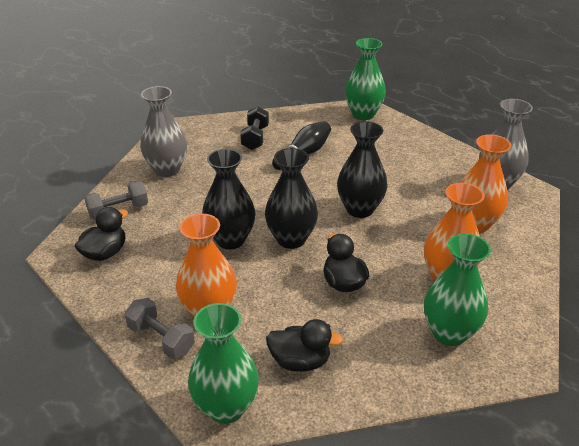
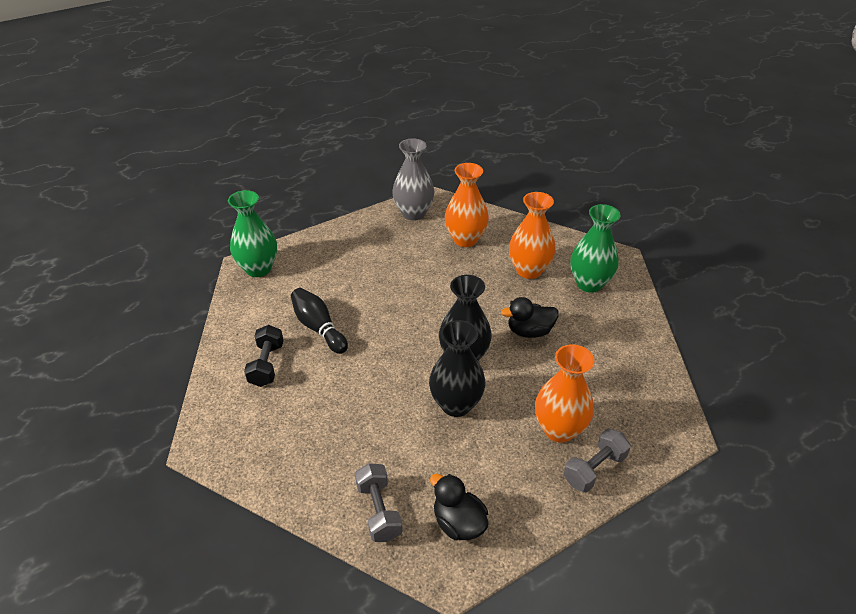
camera: 80 degrees left, 5 degrees up
(167, 169) = (304, 457): grey vase -> none
(226, 407) = (669, 425): green vase -> none
(255, 138) = (266, 365): black dumbbell -> black dumbbell turned 75 degrees clockwise
(300, 361) = (619, 372): black duck -> none
(359, 209) = (428, 302): black vase -> none

